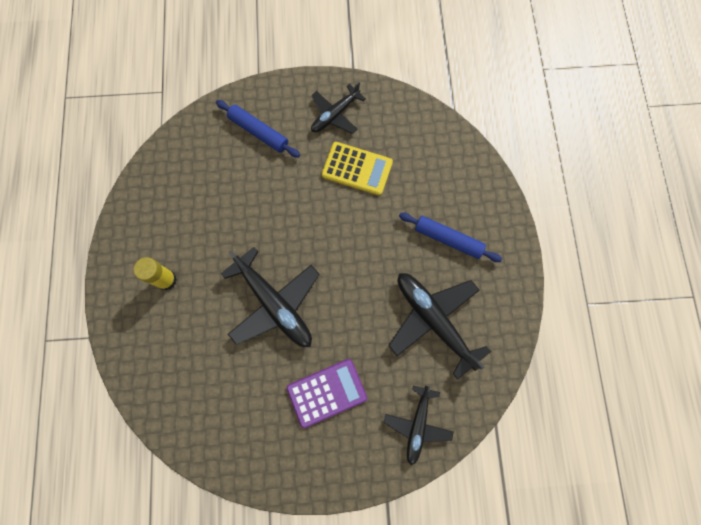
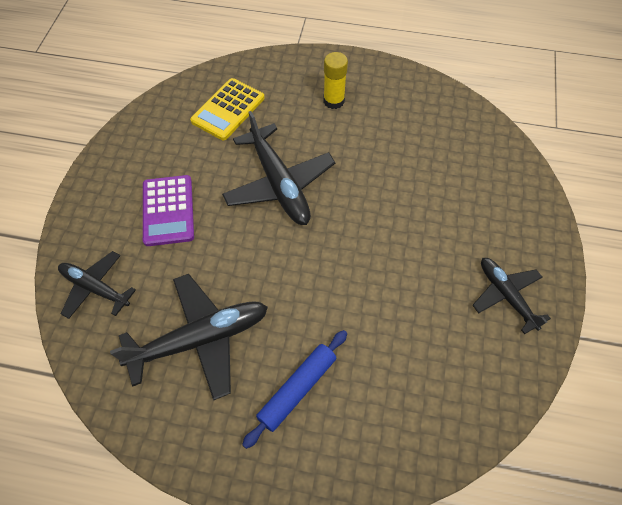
camera: 105 degrees right, 15 degrees down
(259, 132) = (491, 207): blue rolling pin -> none
(274, 303) = (279, 183): black plane -> black plane turned 90 degrees counterclockwise
(357, 169) = (422, 303): yellow calculator -> yellow calculator (228, 109)

